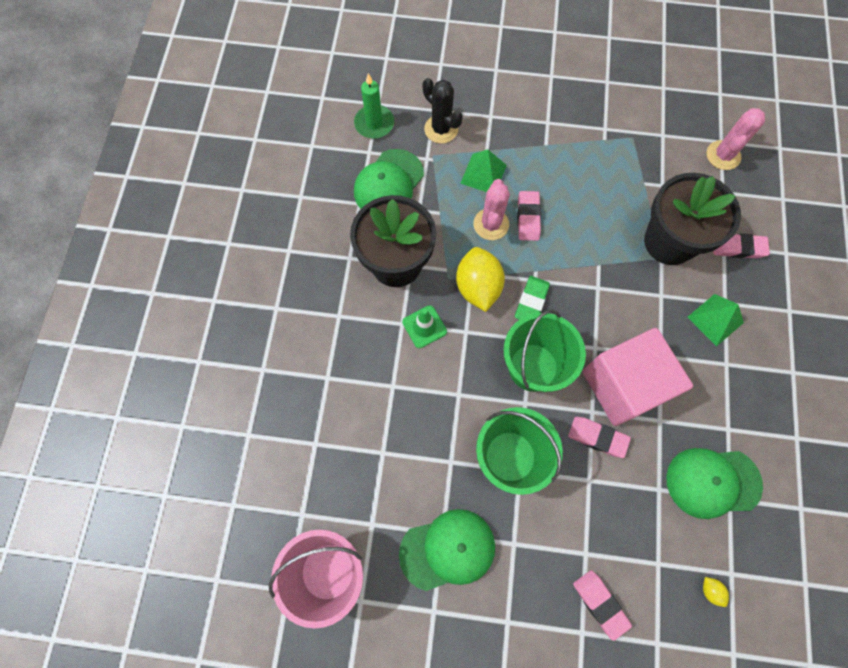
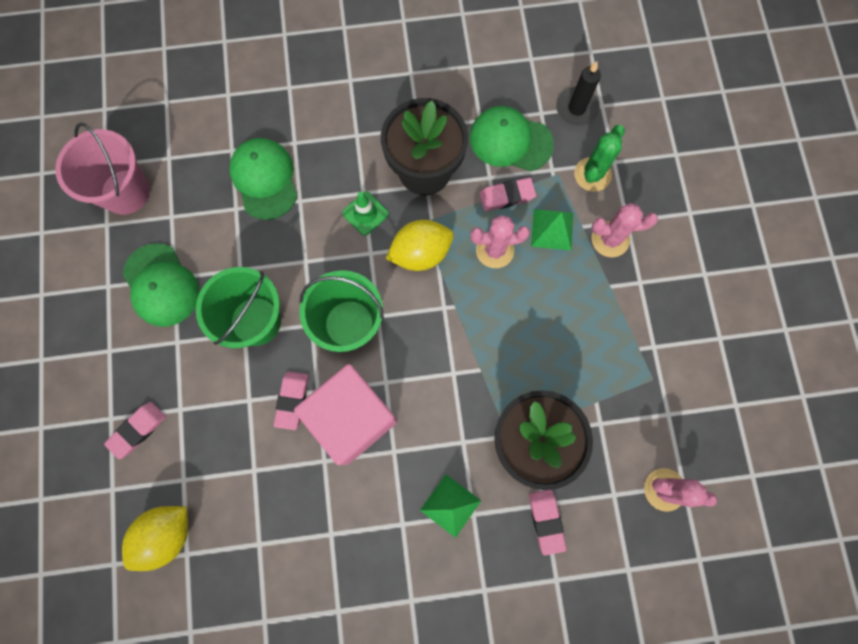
camera: 75 degrees right, 5 degrees up
(374, 123) = (576, 108): green candle -> black candle
(441, 129) = (592, 174): black cactus -> green cactus
(504, 133) = (610, 239): none -> pink cactus
(528, 218) = (513, 286): pink eraser -> pink eraser (506, 196)
(531, 301) = (419, 308): green eraser -> none
(710, 590) = (167, 534): yellow lemon -> yellow lemon, size x2.48
(712, 482) = (272, 524): green cap -> green cap (264, 179)

